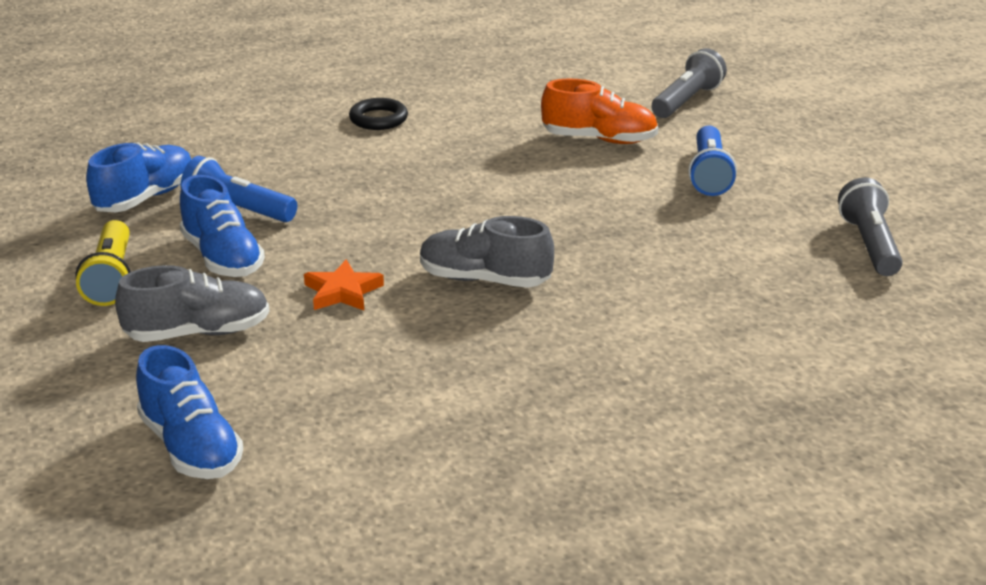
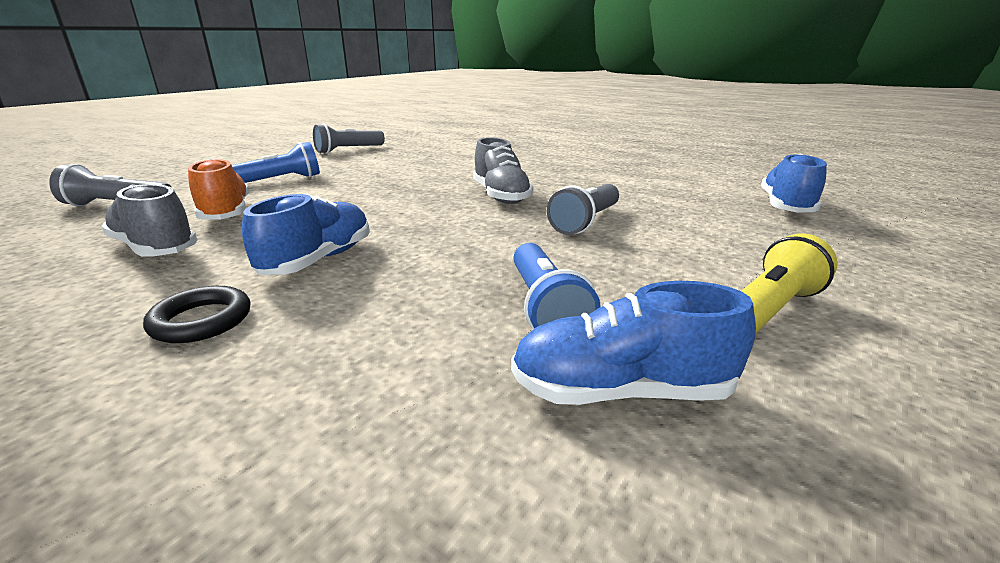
camera: 125 degrees left, 5 degrees down
(198, 333) = (722, 243): grey shoe -> grey shoe (155, 248)
(222, 258) = (632, 276): blue shoe -> blue shoe (318, 260)
(342, 292) = (585, 222): orange star -> grey flashlight

